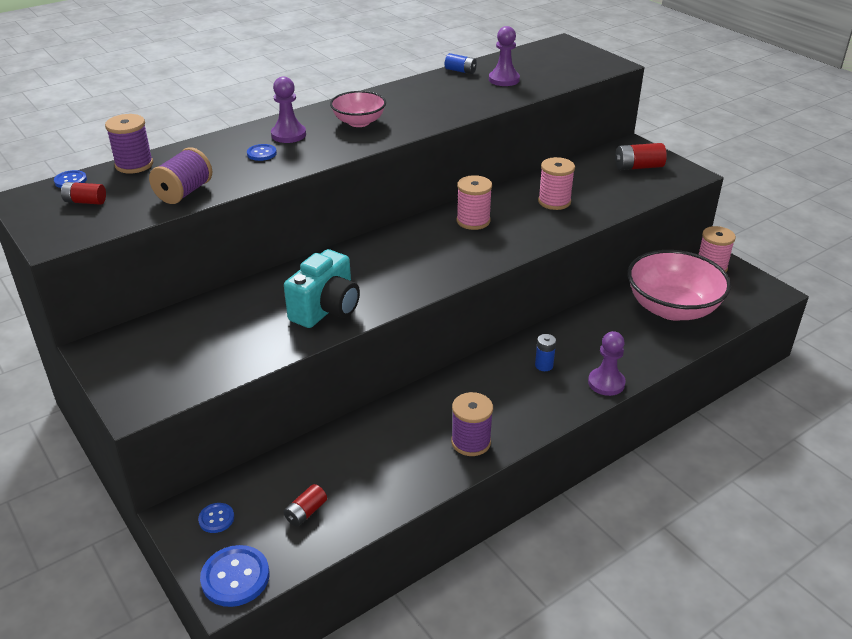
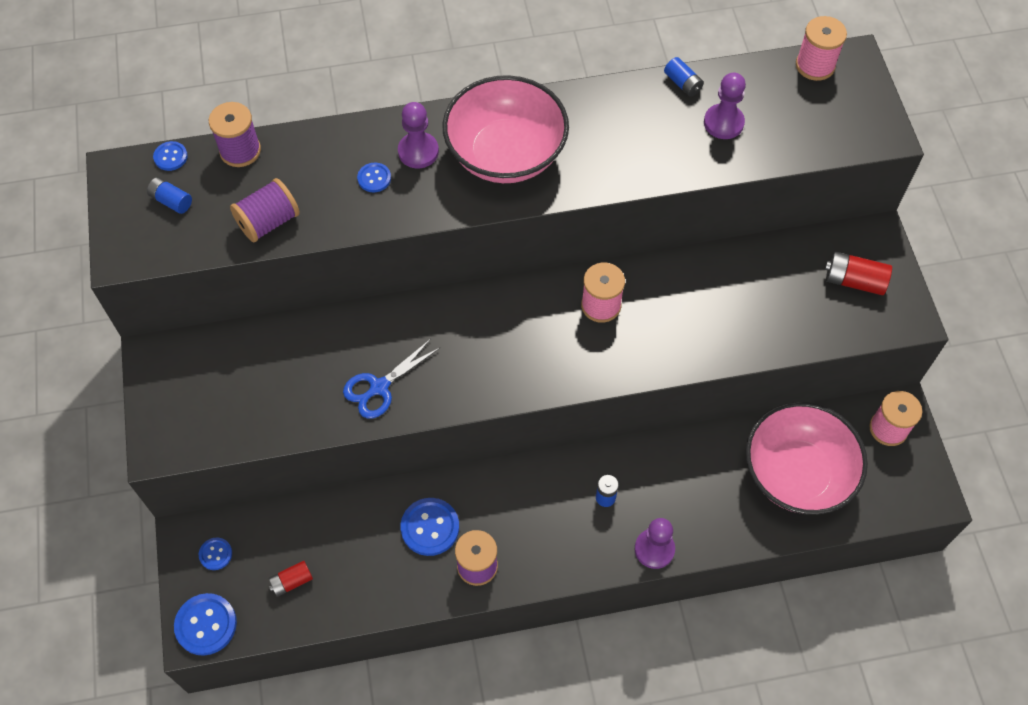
camera: 25 degrees right, 25 degrees up
(85, 202) = (171, 201): red battery -> blue battery
(326, 309) = (379, 387): turquoise camera -> blue scissors
(359, 122) = (506, 154): pink bowl -> pink bowl, size x1.84
(412, 431) = (430, 527): none -> blue button
(554, 202) = (711, 307): pink spool -> pink spool (815, 65)

